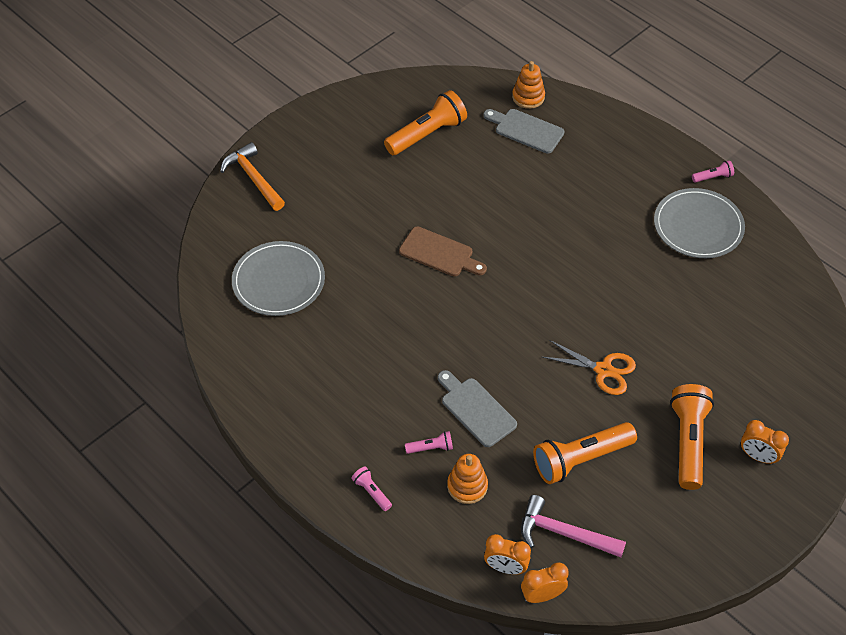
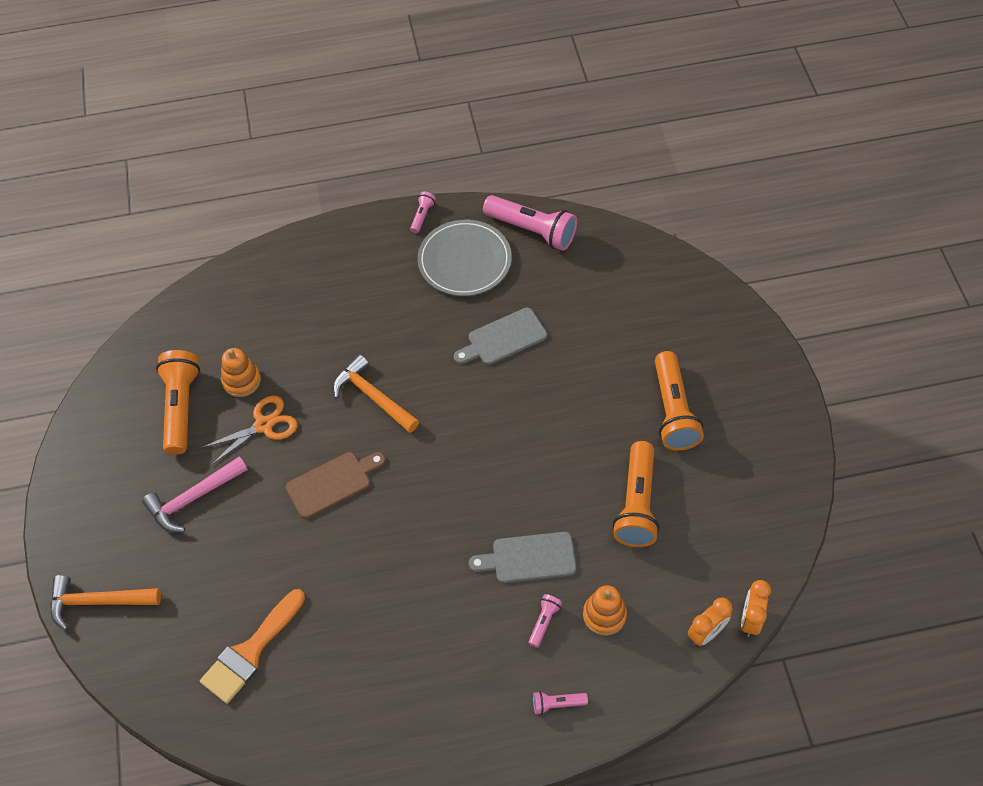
camera: 55 degrees left, 5 degrees up
(278, 281) = (251, 651): grey plate -> orange brush
(526, 130) = (249, 322): grey cutting board -> grey cutting board (503, 338)
(528, 97) = (211, 296): orange stacking toy -> orange stacking toy (241, 380)
(529, 237) = (373, 397): none -> orange hammer
(564, 533) = (701, 564): pink hammer -> pink hammer (193, 498)
(603, 370) = (559, 428): orange scissors -> orange scissors (263, 425)
(688, 442) = (673, 411): orange flashlight -> orange flashlight turned 135 degrees counterclockwise
(758, 456) = (719, 370): orange clock -> none
(769, 254) = (532, 230): none -> pink flashlight

